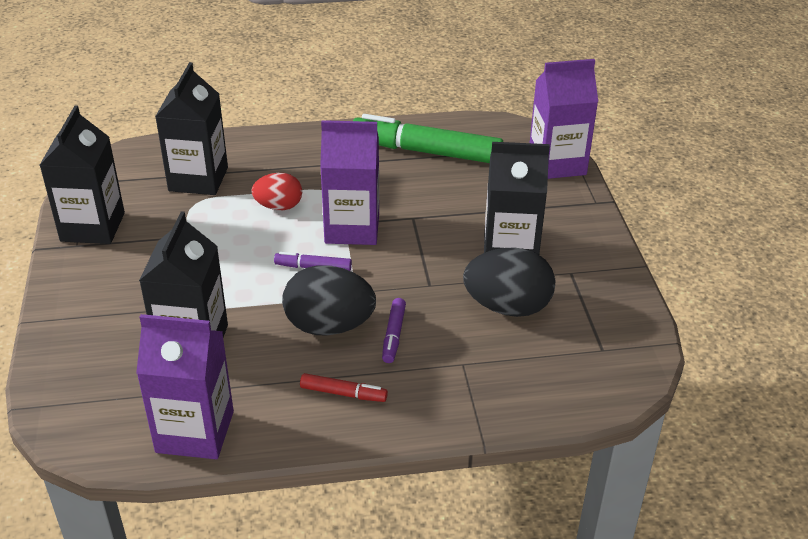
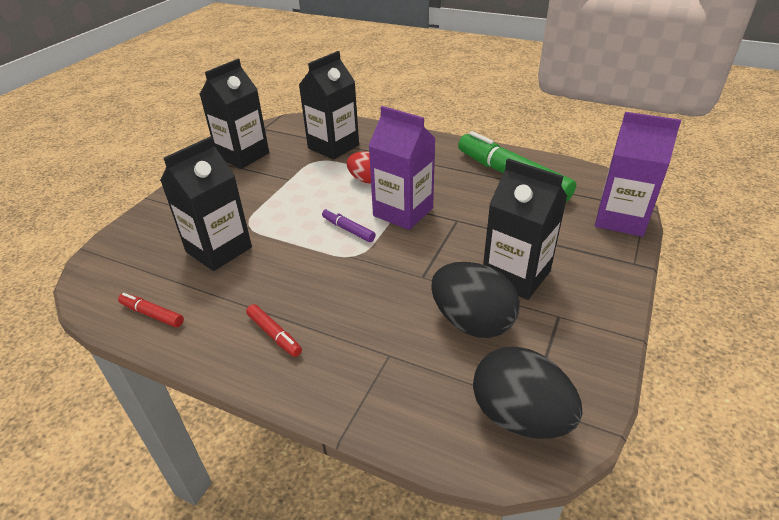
camera: 35 degrees right, 0 degrees up
(195, 432) = (152, 314): purple carton -> red marker
(329, 326) = (316, 277): black egg -> black egg (519, 416)
(393, 335) = (356, 305): purple marker -> none

